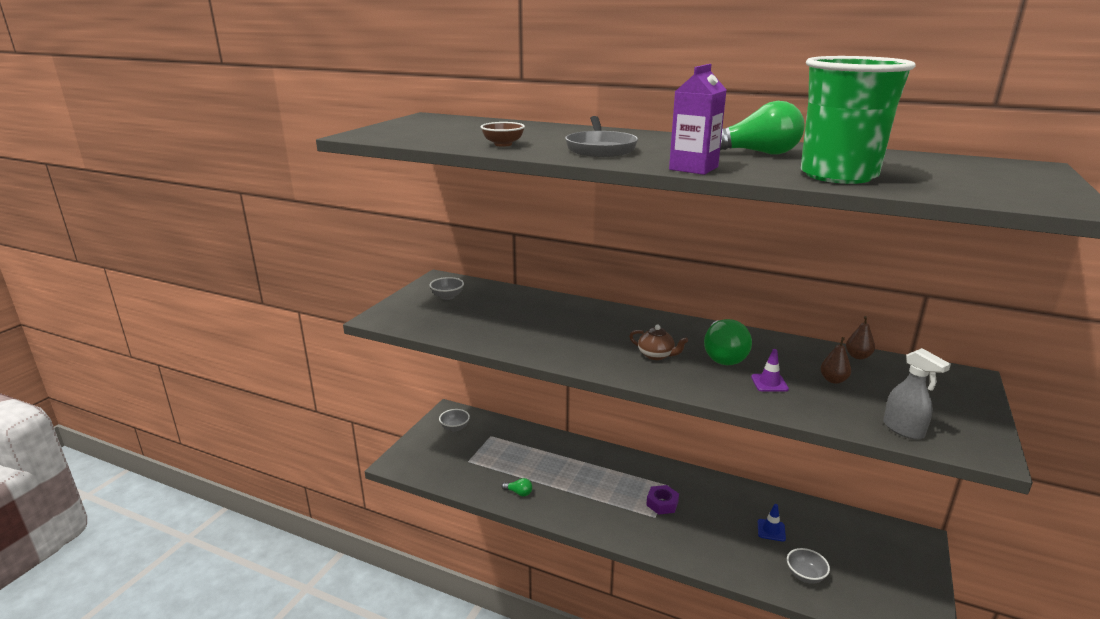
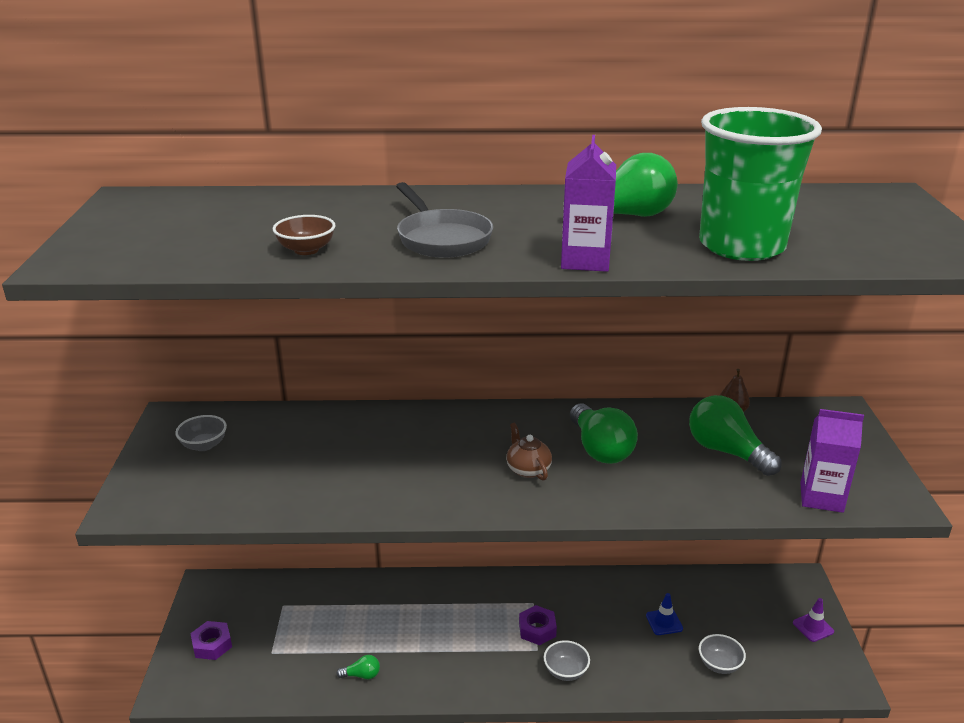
camera: 25 degrees left, 5 degrees up
(434, 445) = (212, 645): none -> purple nut
(455, 427) = (227, 609): grey bowl -> grey bowl (565, 671)
(656, 355) = (528, 469): brown teapot -> brown teapot turned 120 degrees counterclockwise
(769, 383) = (668, 474): purple traffic cone -> purple traffic cone (813, 627)
(833, 380) = (726, 451): brown pear -> green light bulb
(903, 430) = (821, 497): grey spray bottle -> purple carton

